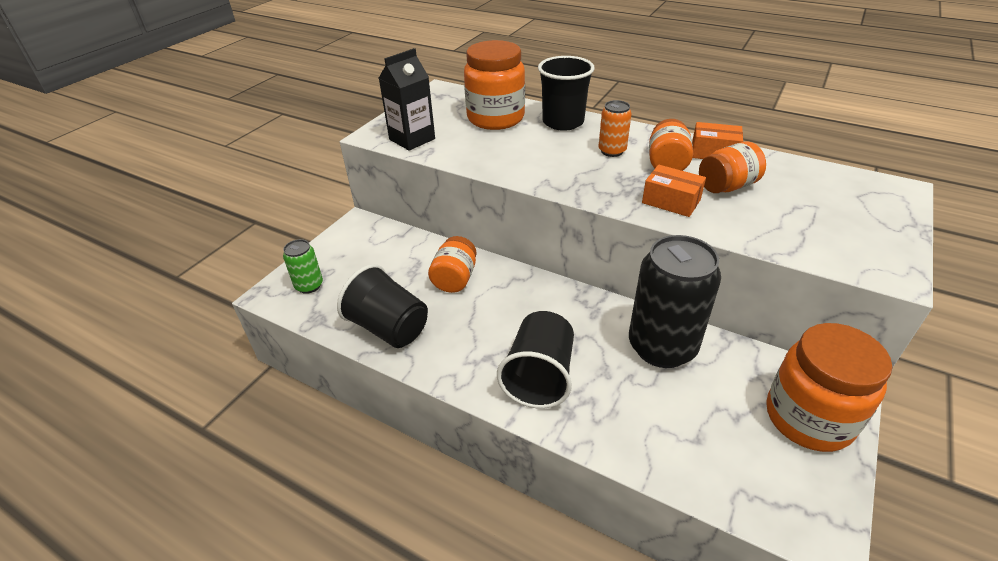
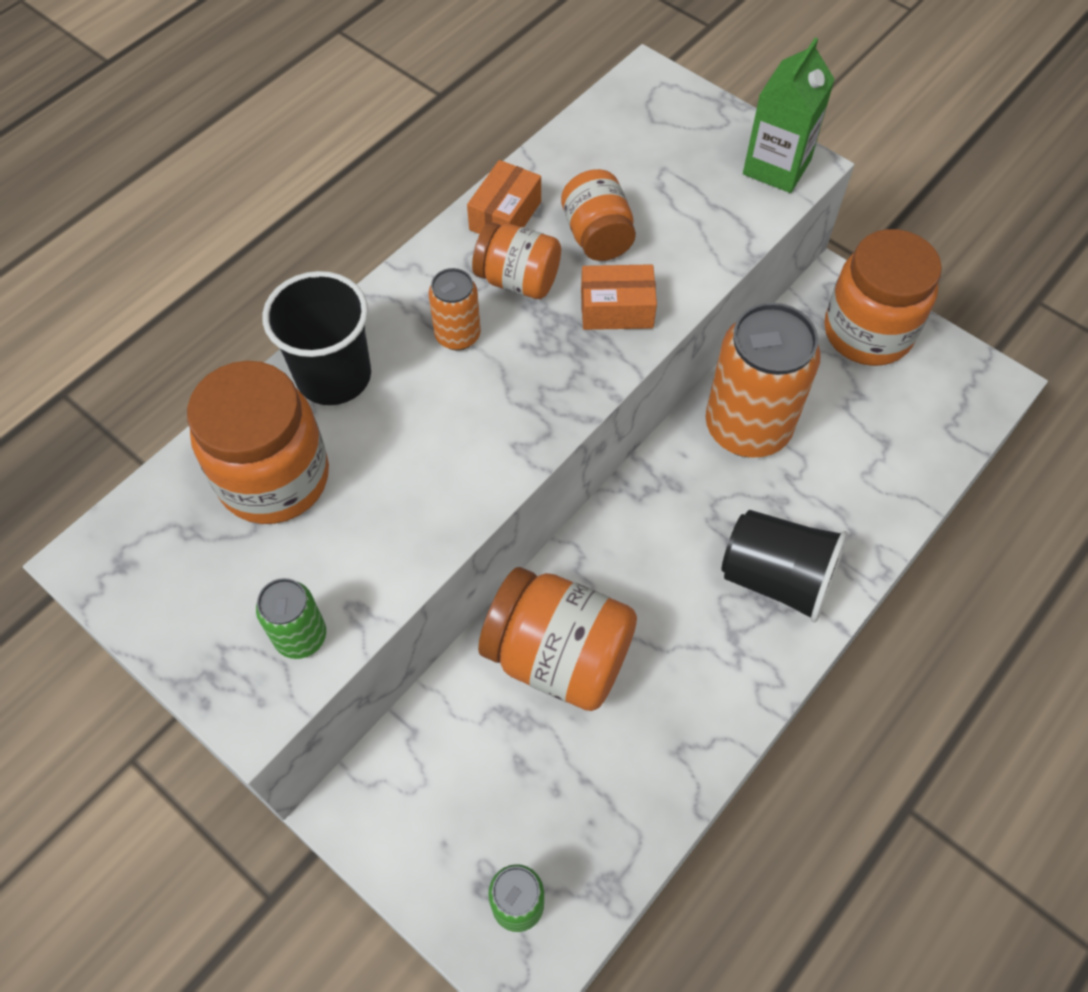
camera: 80 degrees left, 20 degrees up
(389, 328) = (651, 768): black cup -> none
(412, 139) = (301, 636): black carton -> green can
(455, 279) = (558, 656): orange jar -> orange jar, size x1.66
(662, 347) = (747, 427): black can -> orange can
(671, 201) = (616, 309): orange box -> orange box turned 45 degrees clockwise
(876, 259) = (776, 167): none -> green carton

